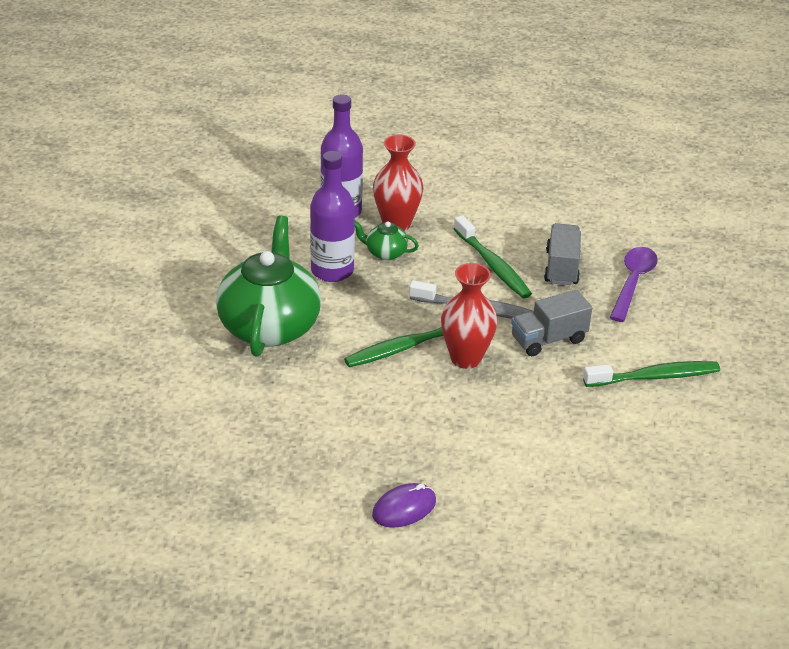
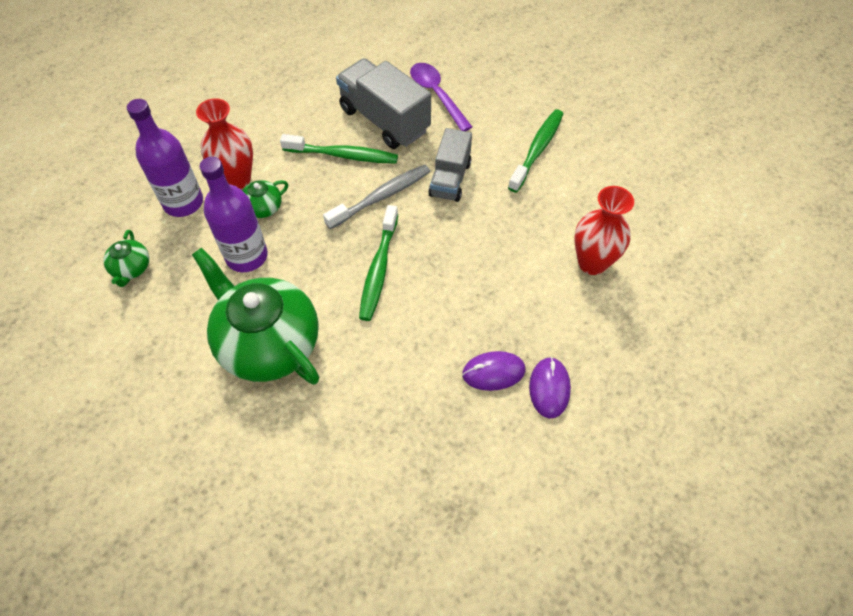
camera: 50 degrees left, 20 degrees up
(255, 222) = (131, 268): none -> green teapot
(382, 465) = (493, 372): none -> purple mouse
(466, 358) = (425, 240): red vase -> red vase (592, 263)
(561, 267) = (384, 120): grey truck -> grey truck, size x1.55

